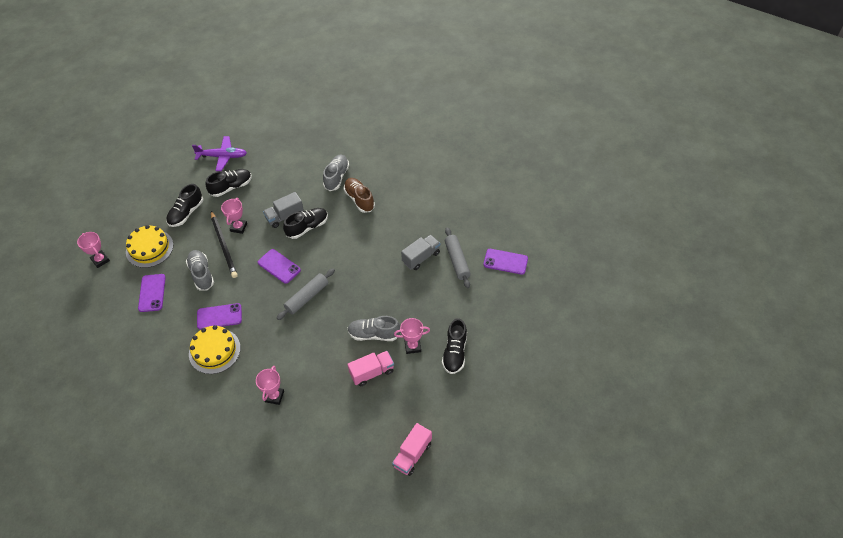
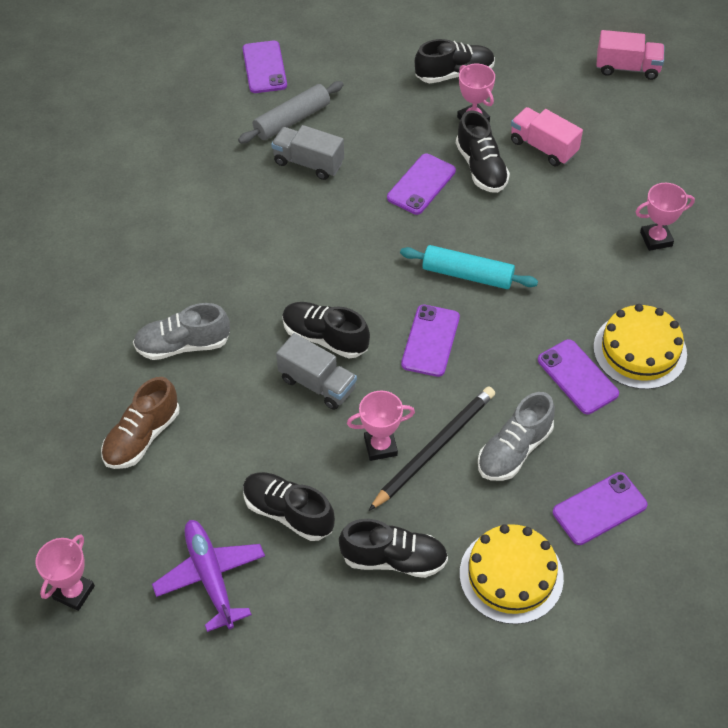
camera: 115 degrees left, 0 degrees up
(100, 260) = (589, 652): pink trophy -> pink trophy (74, 592)
(307, 297) = (467, 275): grey rolling pin -> turquoise rolling pin
(359, 199) = (223, 288): brown shoe -> brown shoe (142, 437)
(374, 334) = (481, 168): grey shoe -> black shoe
(378, 301) = (421, 184): none -> purple phone

